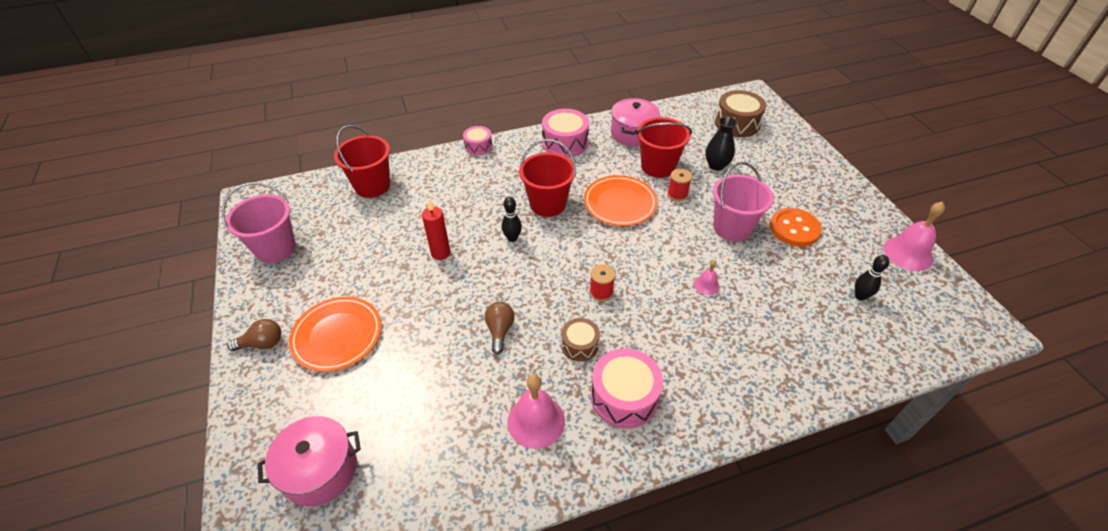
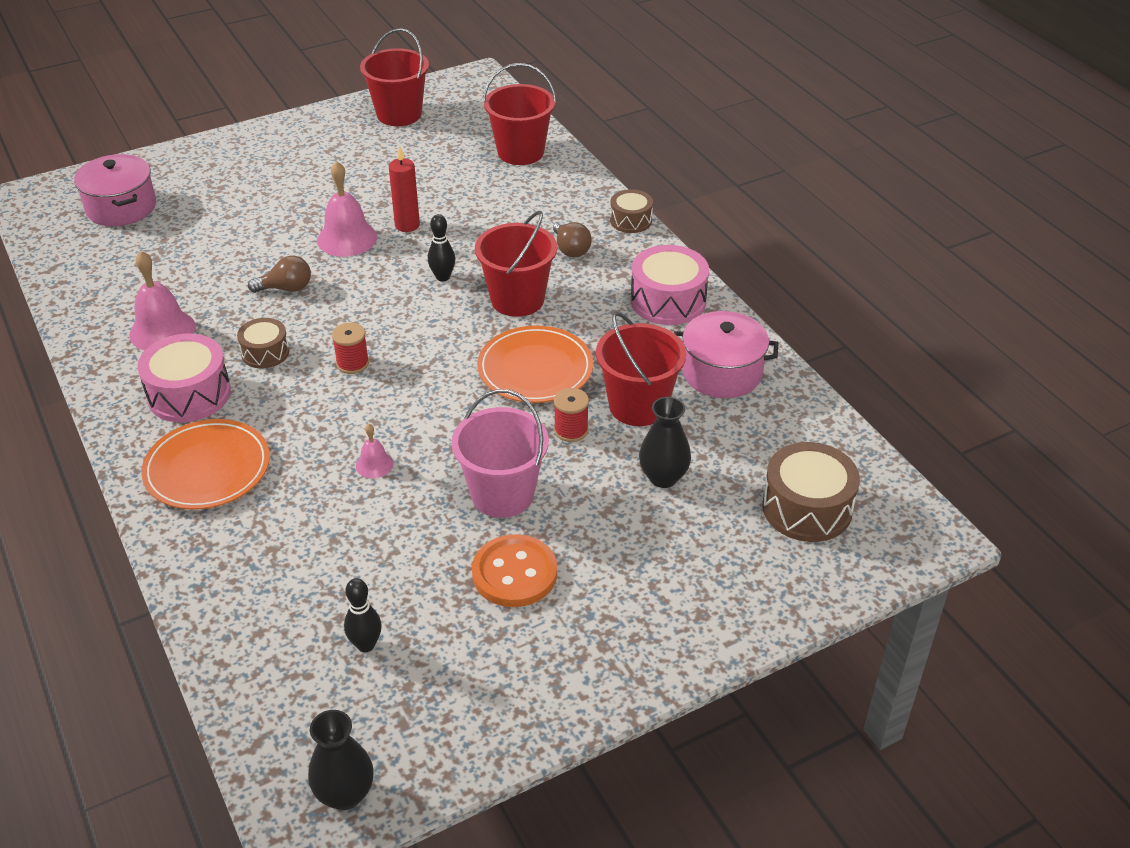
camera: 80 degrees right, 5 degrees down
(262, 343) = (266, 141): brown light bulb -> brown light bulb (570, 249)
(275, 248) = (399, 114): pink bucket -> red bucket
(337, 335) = (277, 181): orange plate -> orange plate (207, 469)
(478, 146) = (631, 220): pink drum -> brown drum
(908, 253) = (476, 731): pink bell -> pink bell (347, 238)
(966, 309) = (345, 794): none -> black vase

